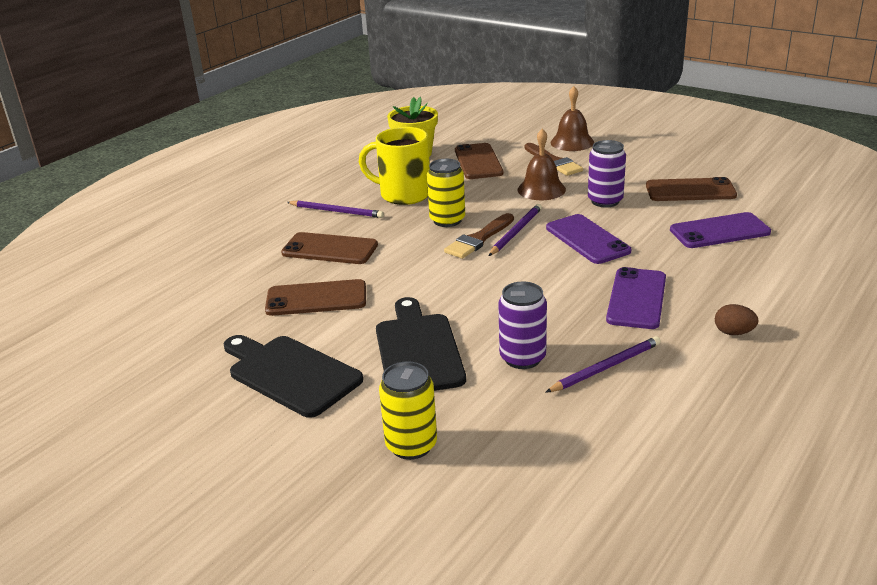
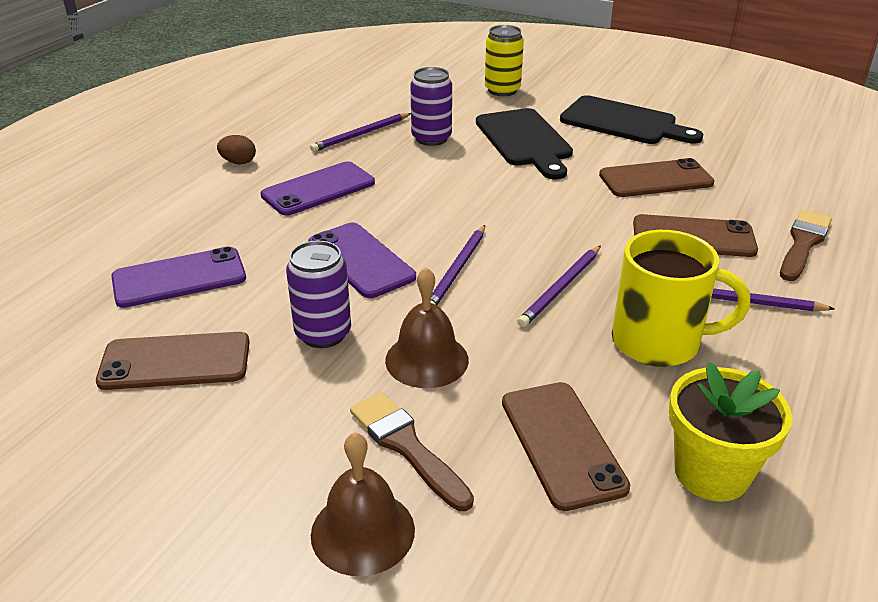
camera: 170 degrees right, 5 degrees up
(447, 220) = (561, 288): yellow can -> purple pencil
(479, 239) = (505, 257): brown brush -> brown brush (803, 243)
(636, 298) = (318, 189): purple phone -> purple phone turned 45 degrees clockwise

